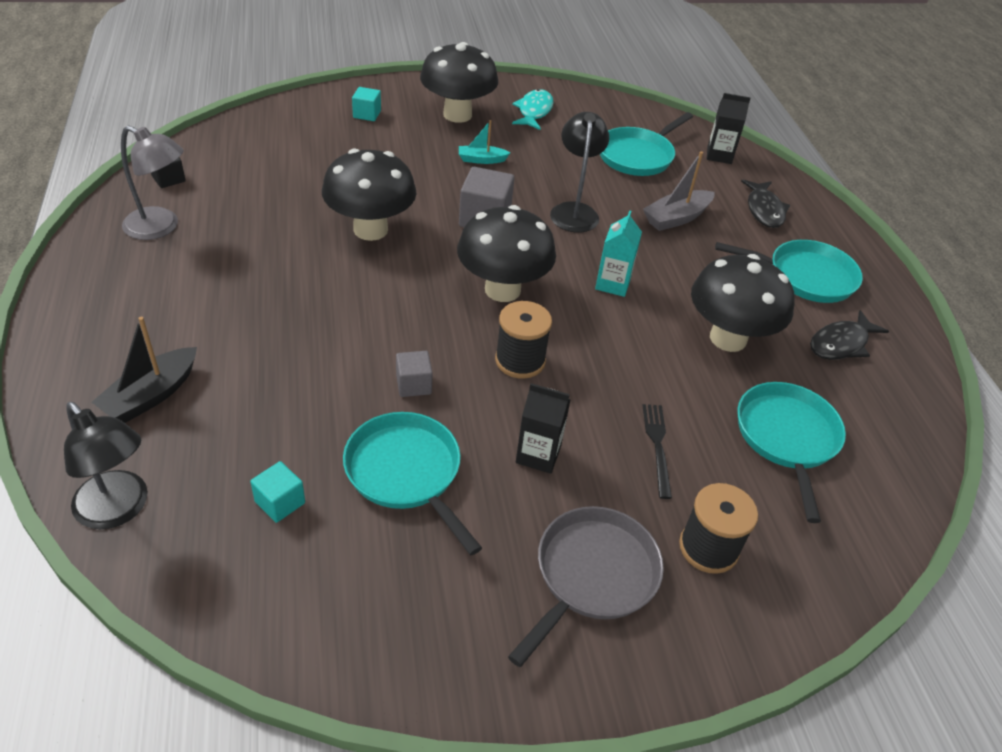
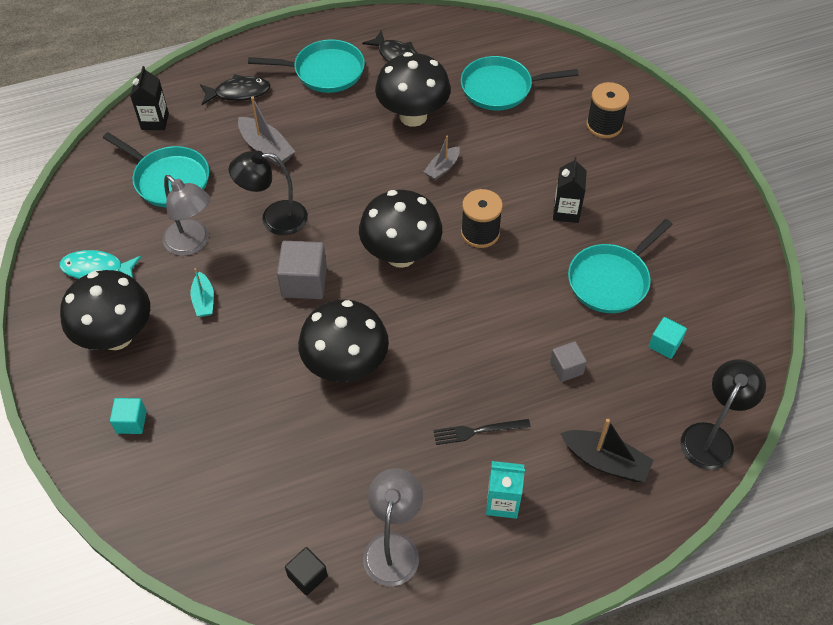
camera: 95 degrees left, 10 degrees up
(413, 384) = (529, 293): grey cube -> grey cube (566, 368)
(552, 160) = (192, 243): none -> grey lamp
(592, 575) = (647, 176): grey pan -> none
(612, 284) = (370, 185): turquoise carton -> turquoise carton (502, 502)
(633, 348) = (442, 168): none -> grey boat
(657, 446) = (533, 151): black fork -> black fork (478, 431)
(805, 276) = (324, 71): turquoise pan -> turquoise pan turned 90 degrees clockwise

